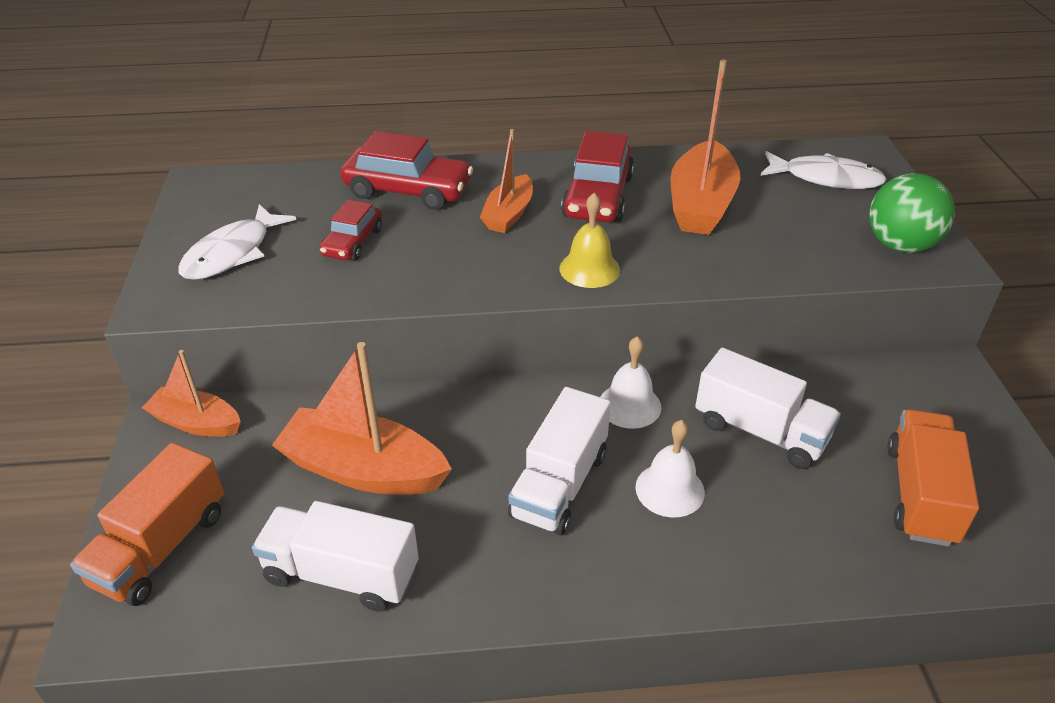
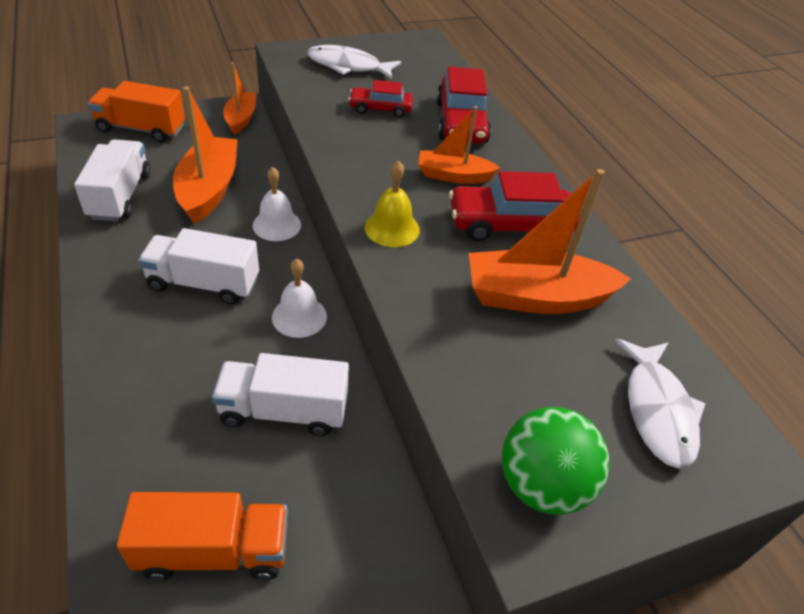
camera: 70 degrees right, 5 degrees up
(670, 489) = (204, 349): white bell -> white bell (277, 225)
(760, 431) = (284, 411): white truck -> white truck turned 75 degrees clockwise

